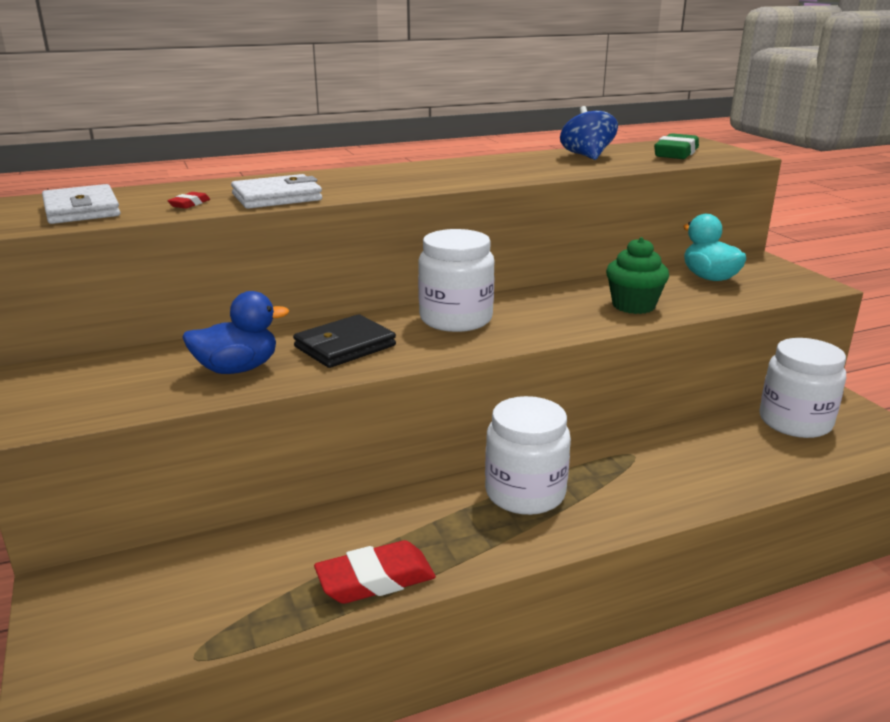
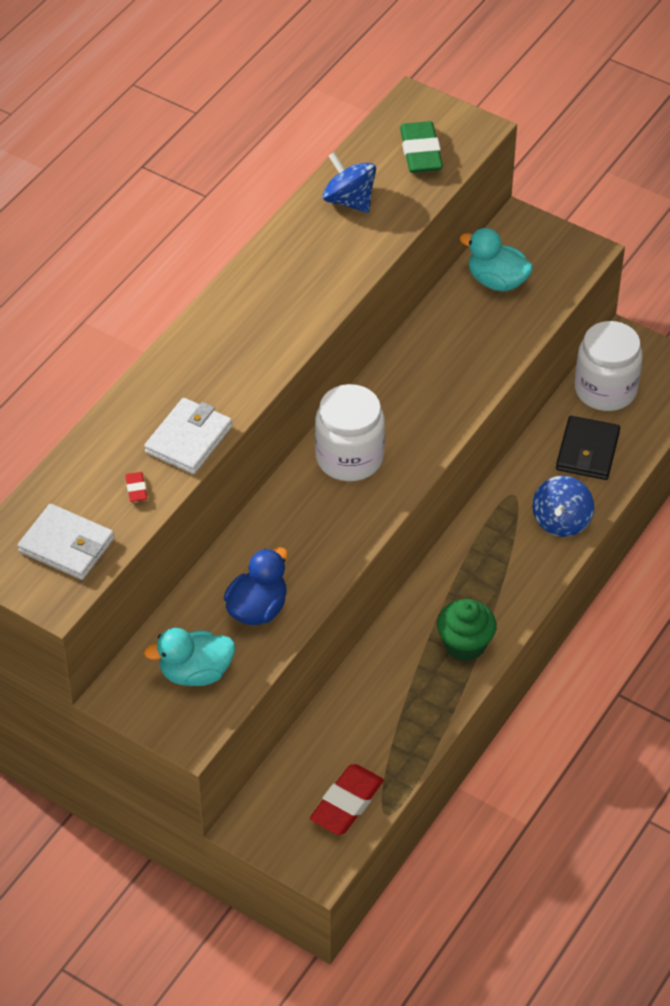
camera: 35 degrees left, 25 degrees up
(116, 385) = (195, 673): none -> turquoise duck
(345, 346) = (303, 540): black wallet -> black wallet (587, 451)
(375, 580) = (436, 705): red eraser -> red eraser (347, 803)
(525, 493) = (467, 578): white jar -> none
(633, 306) = (468, 364): green cupcake -> green cupcake (465, 644)
(670, 491) = (561, 521): none -> blue spinning top

